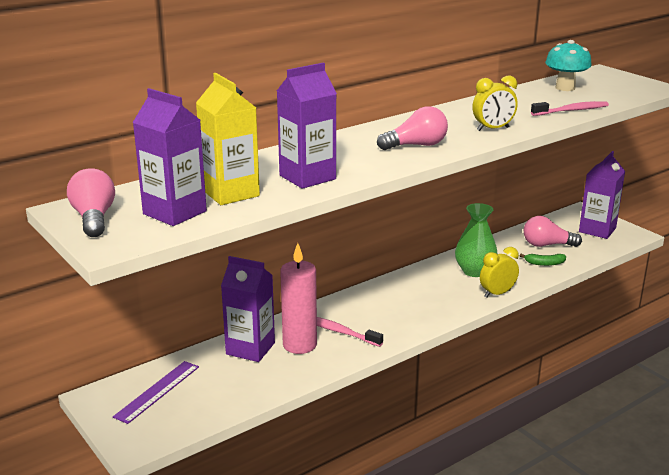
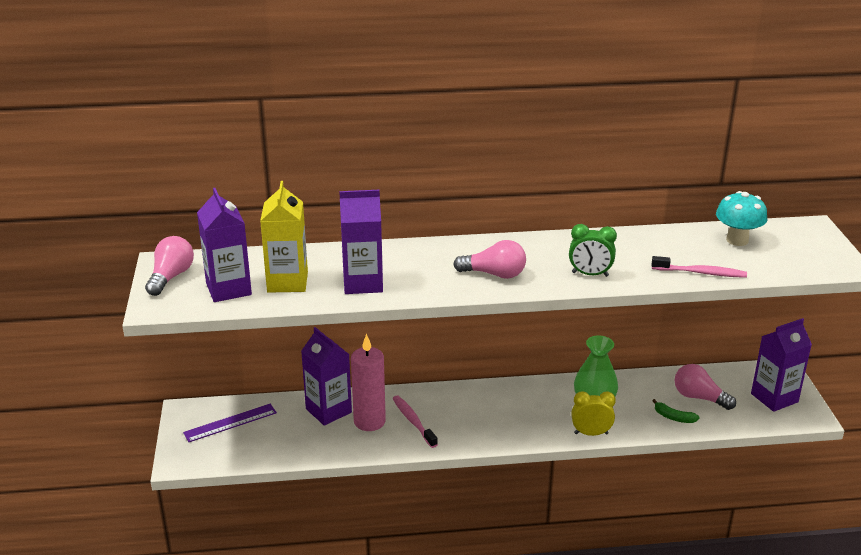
camera: 30 degrees right, 5 degrees up
(493, 129) = (590, 274): yellow clock -> green clock

